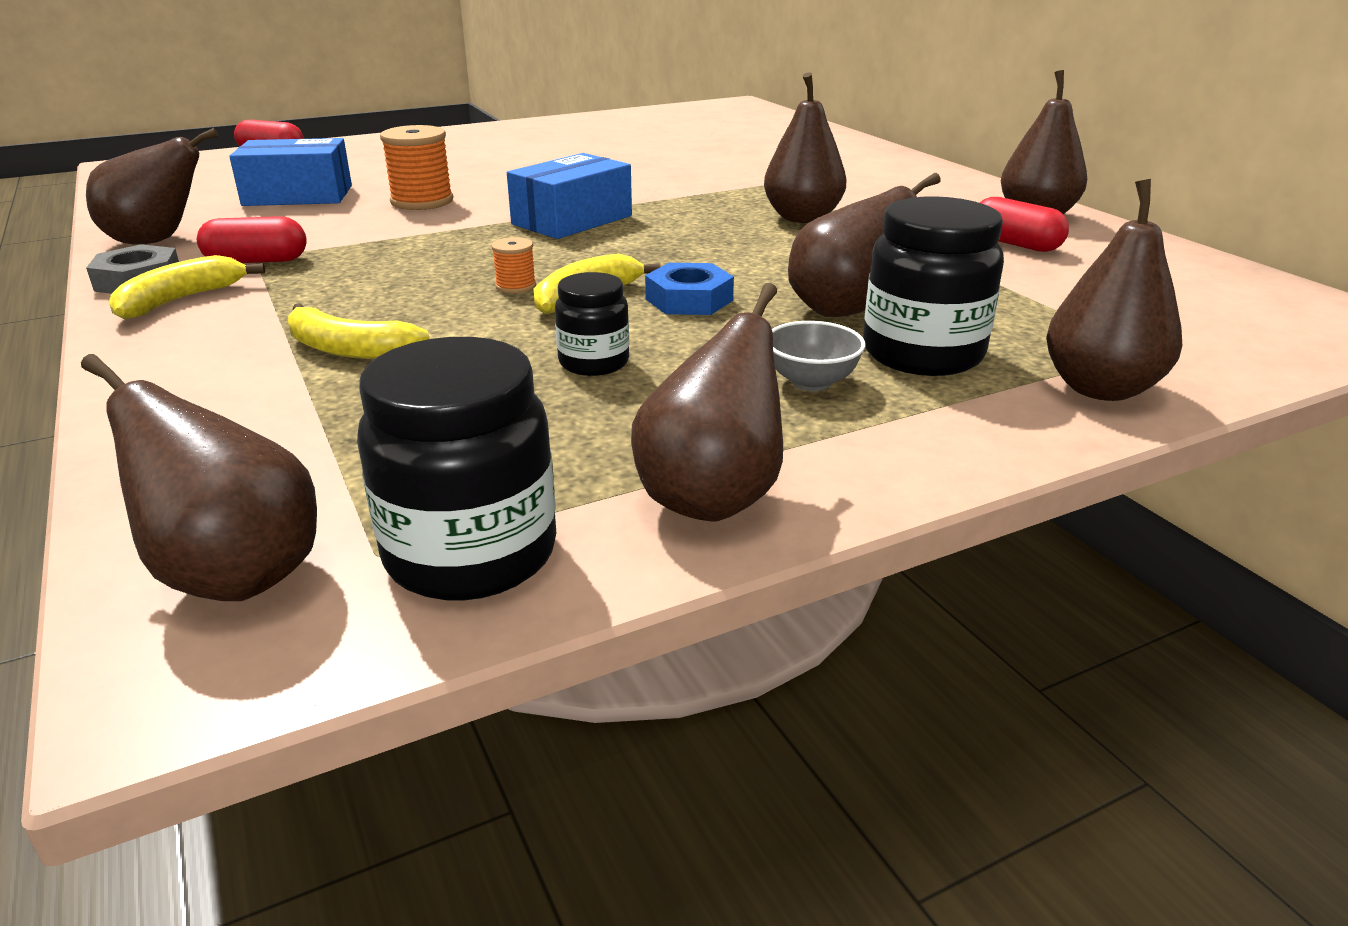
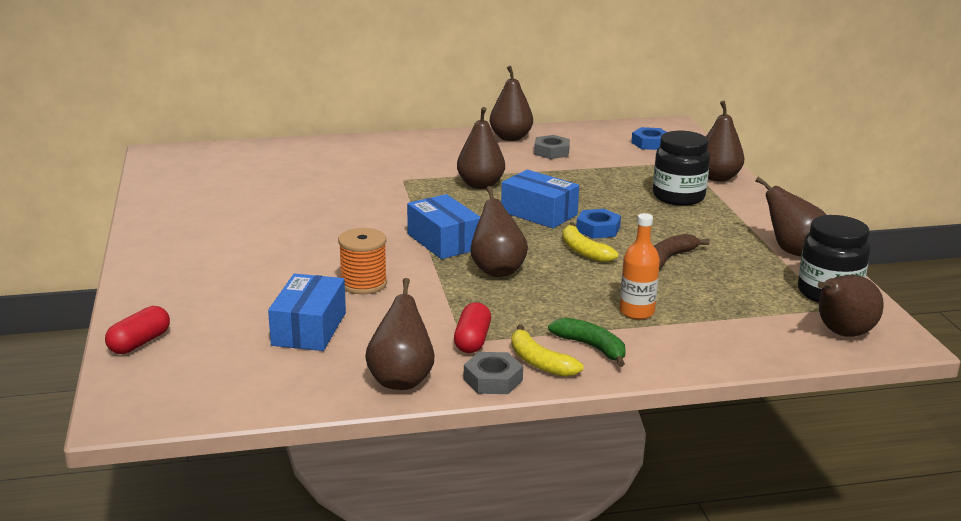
camera: 75 degrees left, 5 degrees down
(221, 327) = (592, 347): none -> green banana
(349, 349) = (637, 312): yellow banana -> orange bottle
(516, 286) = (559, 266): orange spool -> none
(594, 363) = (670, 258): black jar -> brown banana
(722, 258) = (539, 213): none -> blue box
(811, 382) = (701, 220): grey bowl -> none
(844, 310) = (625, 201): brown pear -> brown pear (497, 270)
(1015, 244) = (551, 152): red capsule -> grey nut
(1204, 312) = (650, 143): none -> blue nut

